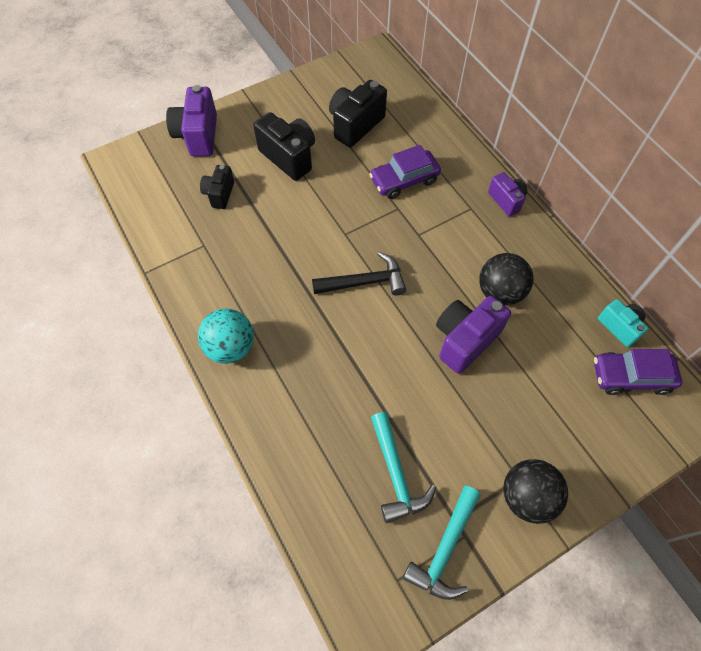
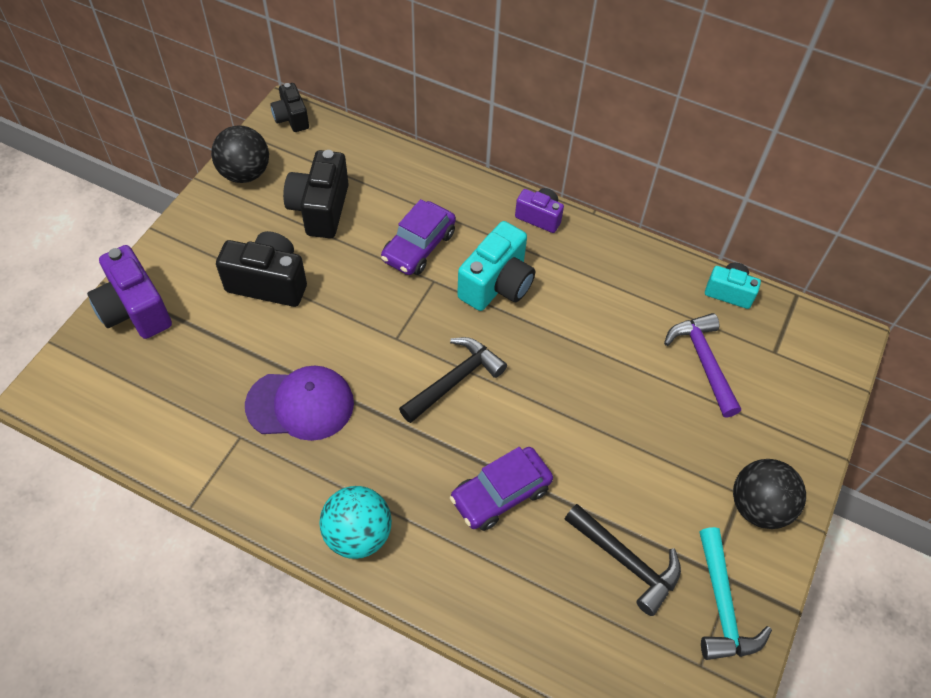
camera: 35 degrees left, 5 degrees down
(219, 194) = (215, 367): black camera -> black camera (291, 118)
(254, 245) = (300, 404): none -> purple cap
(396, 474) = (627, 562): turquoise hammer -> black hammer
(441, 232) = (497, 284): none -> turquoise camera
(465, 340) = (598, 385): purple camera -> none
(500, 292) = (598, 317): black ball -> black ball (245, 173)
(560, 366) = (703, 361): none -> purple hammer
(631, 376) = (770, 335): purple car -> purple car (500, 494)

